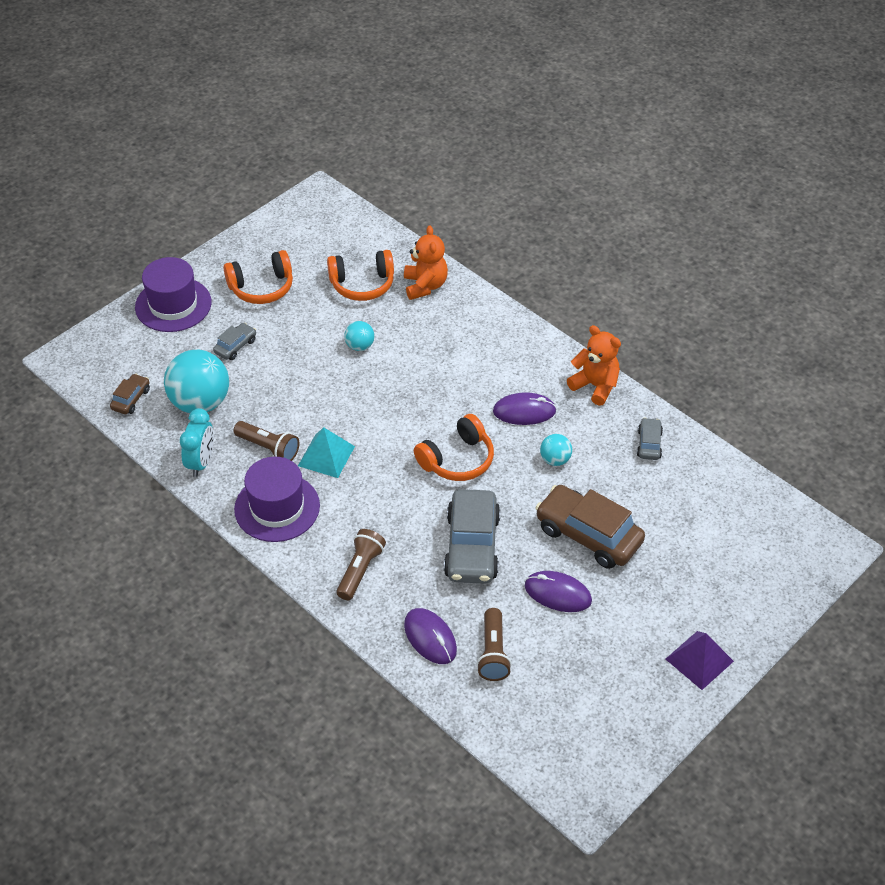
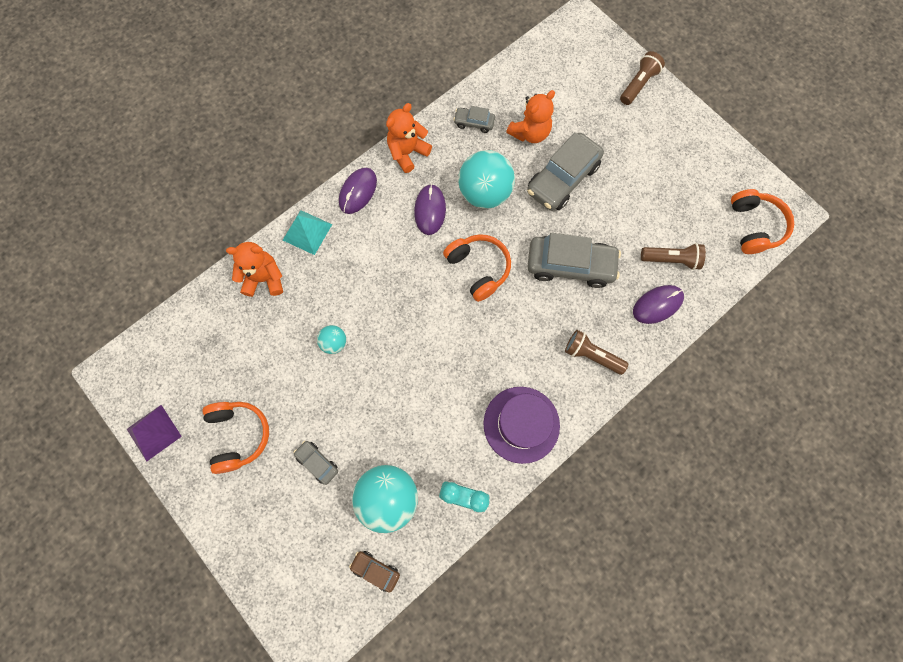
camera: 85 degrees left, 25 degrees up
(173, 305) = (248, 529): purple hat -> none
(268, 448) = (451, 431): brown flashlight -> brown flashlight (638, 84)
(326, 456) = (465, 379): turquoise pyramid -> turquoise pyramid (307, 232)
(362, 284) = (252, 336): orange headphones -> orange headphones (754, 226)
(555, 459) = (484, 193): turquoise ball -> turquoise ball, size x2.06
(558, 593) = (617, 207): purple mouse -> purple mouse (358, 191)
(588, 535) = (562, 179): brown car -> grey car
(647, 499) = (530, 133): none -> orange teddy bear
(699, 660) = (675, 122): purple pyramid -> purple pyramid (154, 432)

